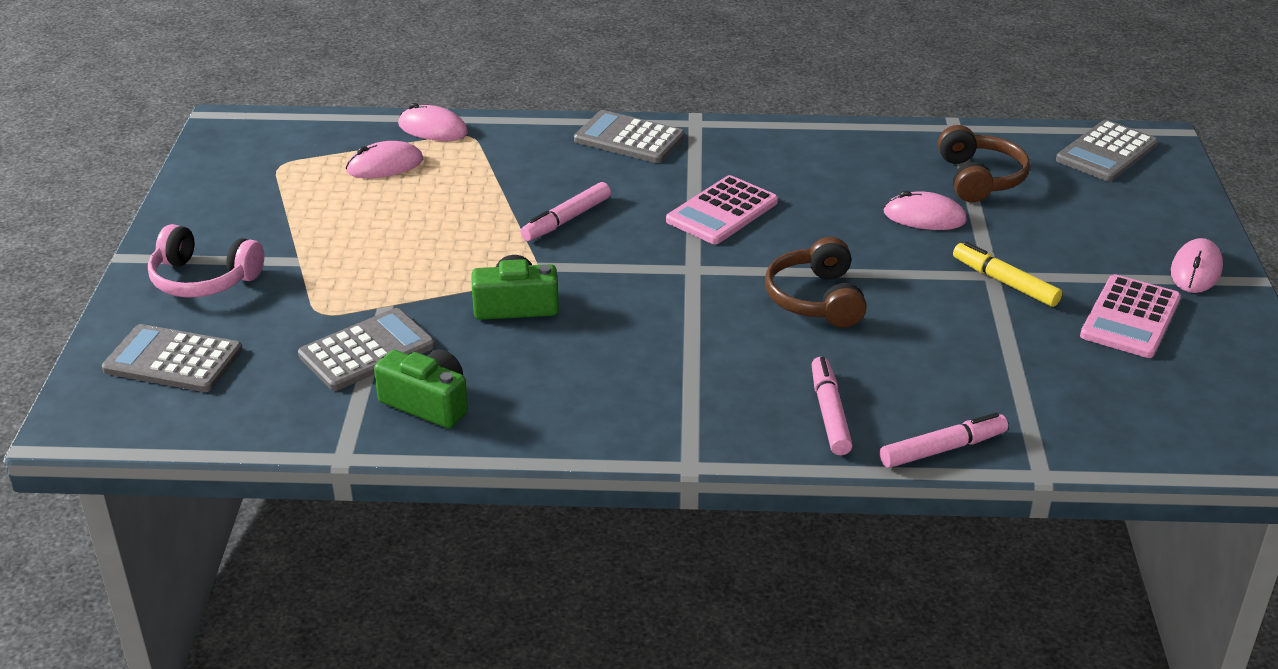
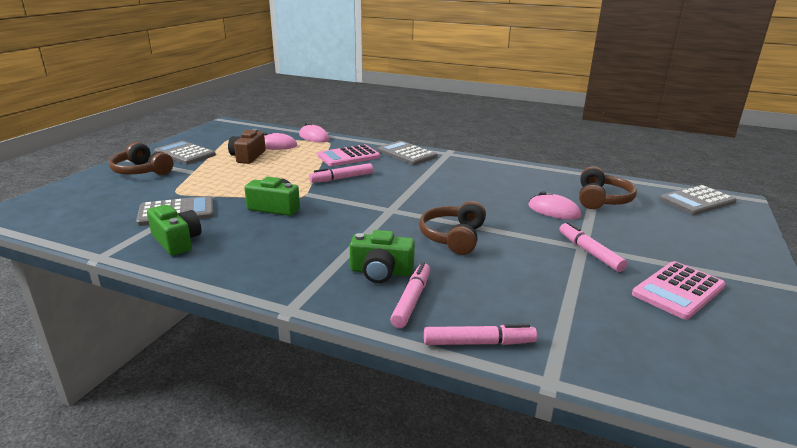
camera: 20 degrees right, 10 degrees down
(173, 360) = (83, 198): grey calculator -> grey calculator (185, 154)
(203, 279) = (141, 171): pink headphones -> brown headphones
(359, 204) = (247, 156): none -> brown camera
(722, 211) = (430, 189): pink calculator -> pink calculator (348, 156)
(760, 381) = (381, 272): none -> green camera
(1005, 282) = (589, 252): yellow marker -> pink marker
(1196, 270) = (744, 272): pink mouse -> none

